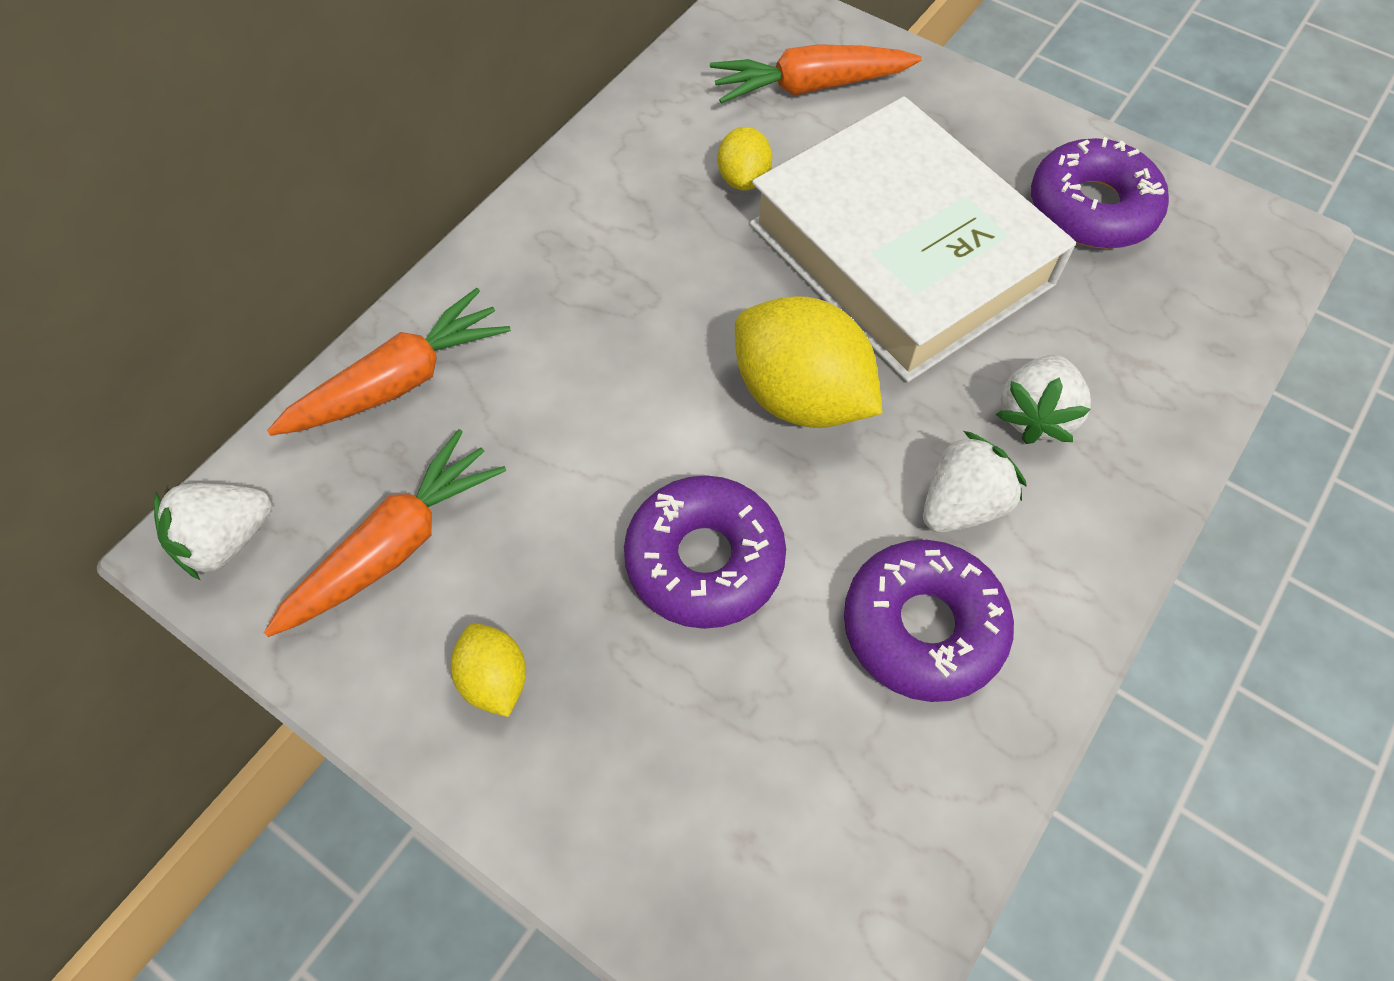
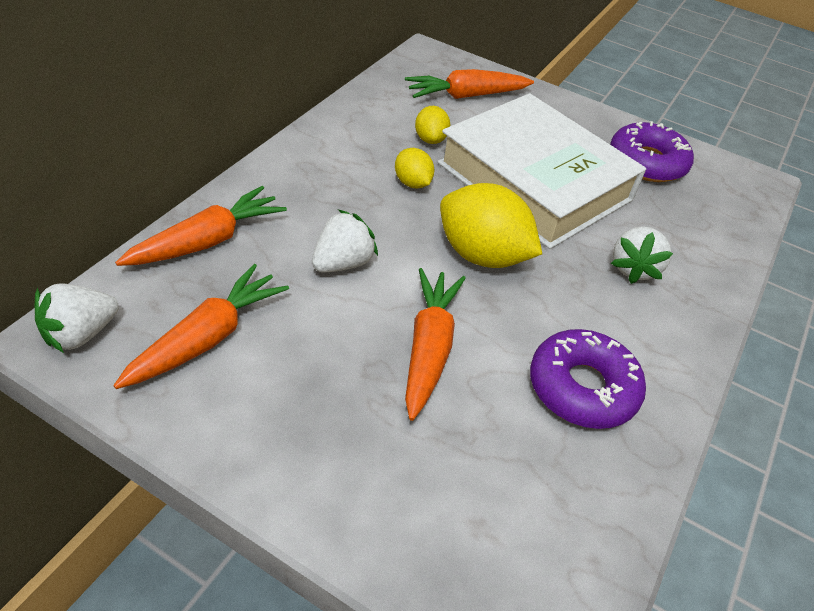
camera: 10 degrees left, 15 degrees down
(495, 679) = (285, 421): yellow lemon -> yellow lemon (412, 183)
(704, 560) = (429, 347): purple donut -> orange carrot
(961, 504) = (596, 317): white strawberry -> white strawberry (343, 263)

